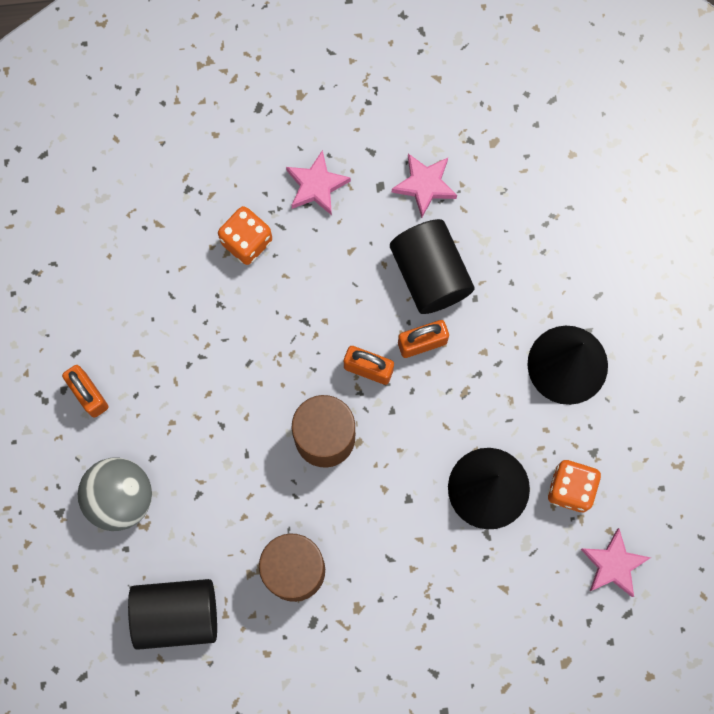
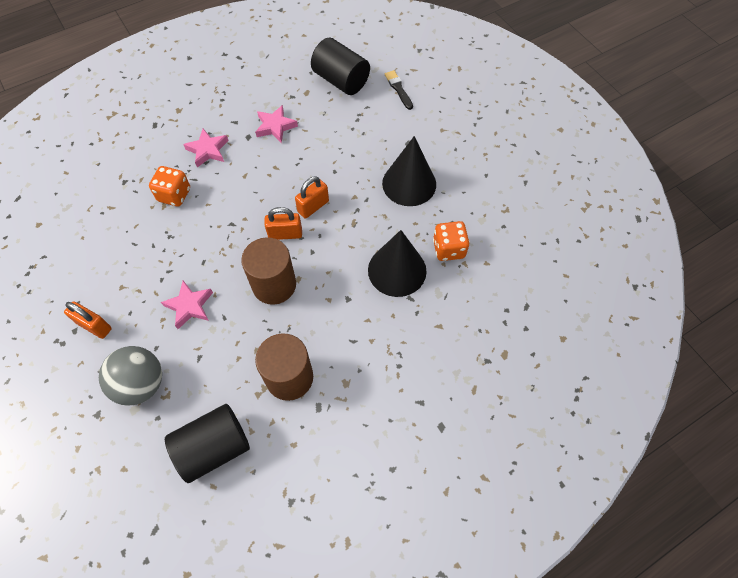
camera: 25 degrees left, 15 degrees down
(430, 274) = (300, 169): black cylinder -> black cylinder (341, 80)
(613, 564) = (500, 281): pink star -> pink star (189, 306)
(631, 195) = (398, 89): none -> black brush

